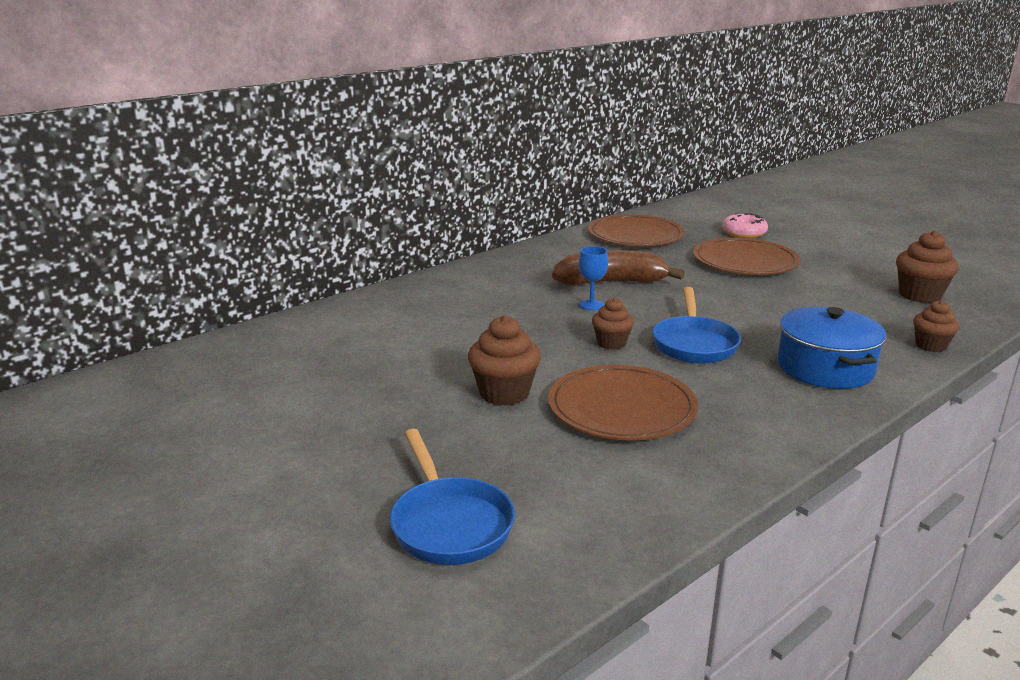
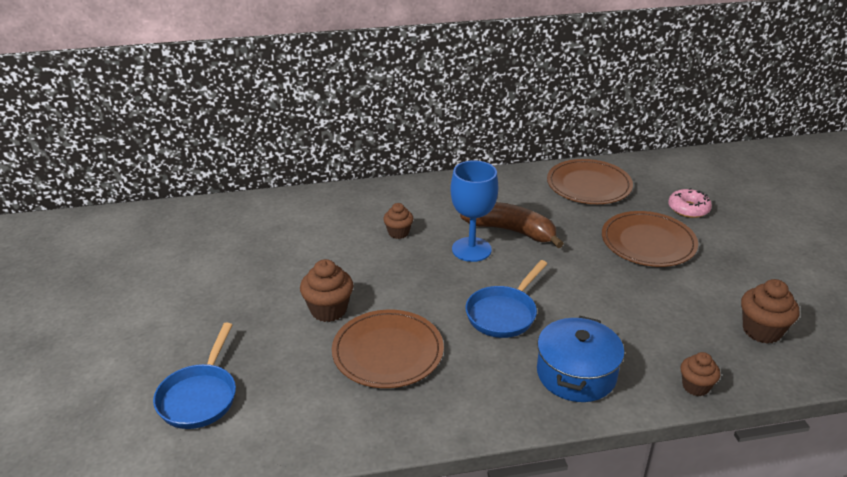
camera: 30 degrees right, 10 degrees up
(591, 305) = (471, 249): blue goblet -> blue goblet, size x1.94
(611, 343) = (445, 291): brown cupcake -> brown cupcake (398, 233)

